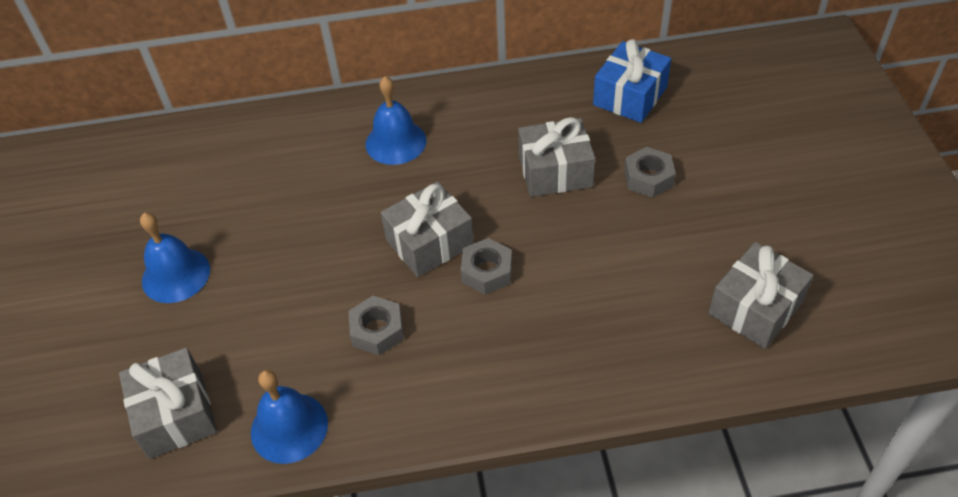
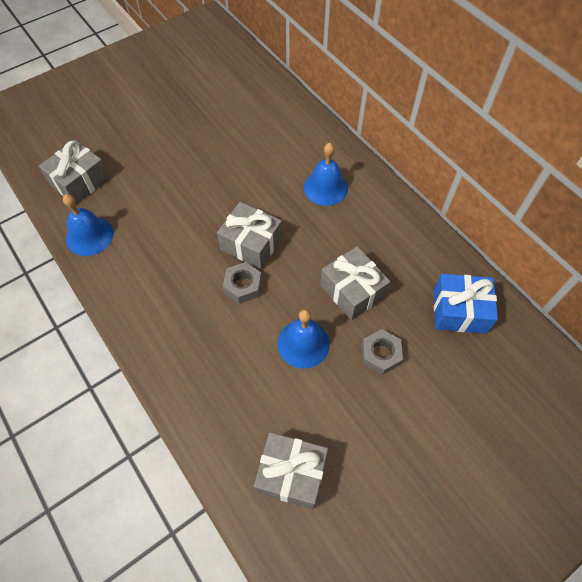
camera: 60 degrees right, 10 degrees up
(176, 275) = (168, 134): blue bell -> blue bell (303, 343)
(377, 330) = (171, 247): grey nut -> none

